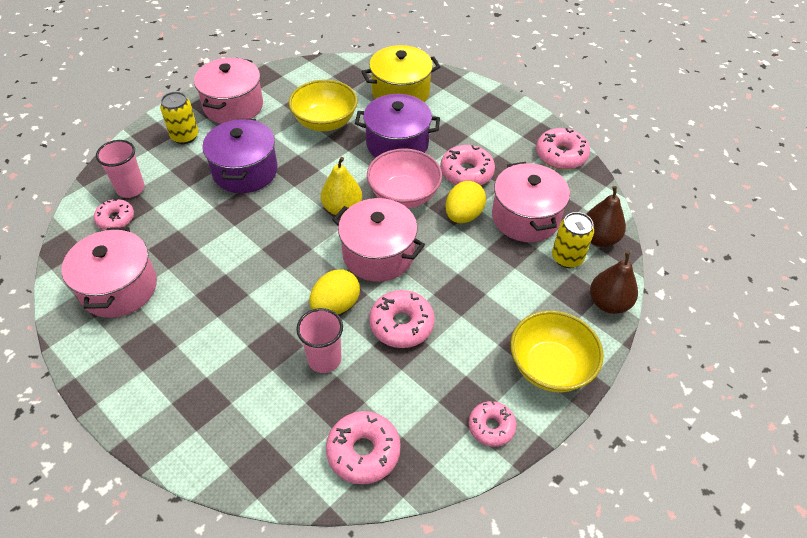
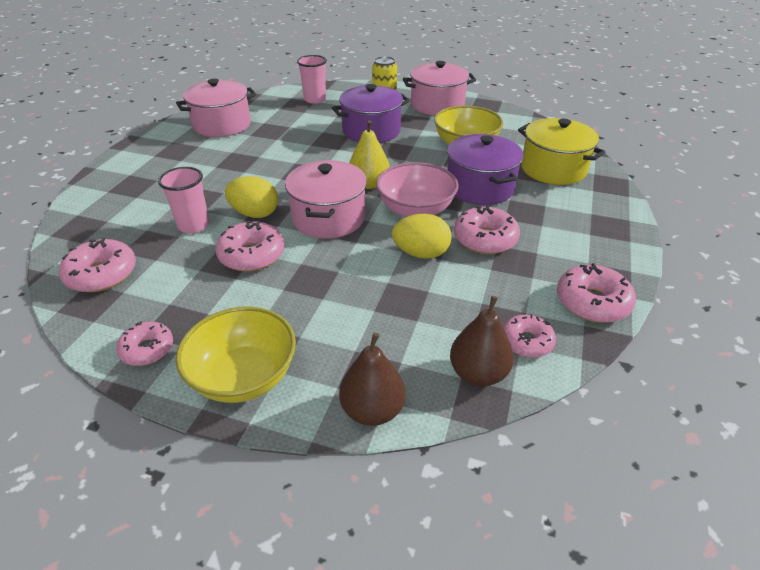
camera: 65 degrees right, 10 degrees down
(116, 219) = (283, 104): pink donut -> pink donut (526, 341)
(525, 217) = (457, 299): pink pot -> none
(567, 258) = (421, 351): yellow can -> none

